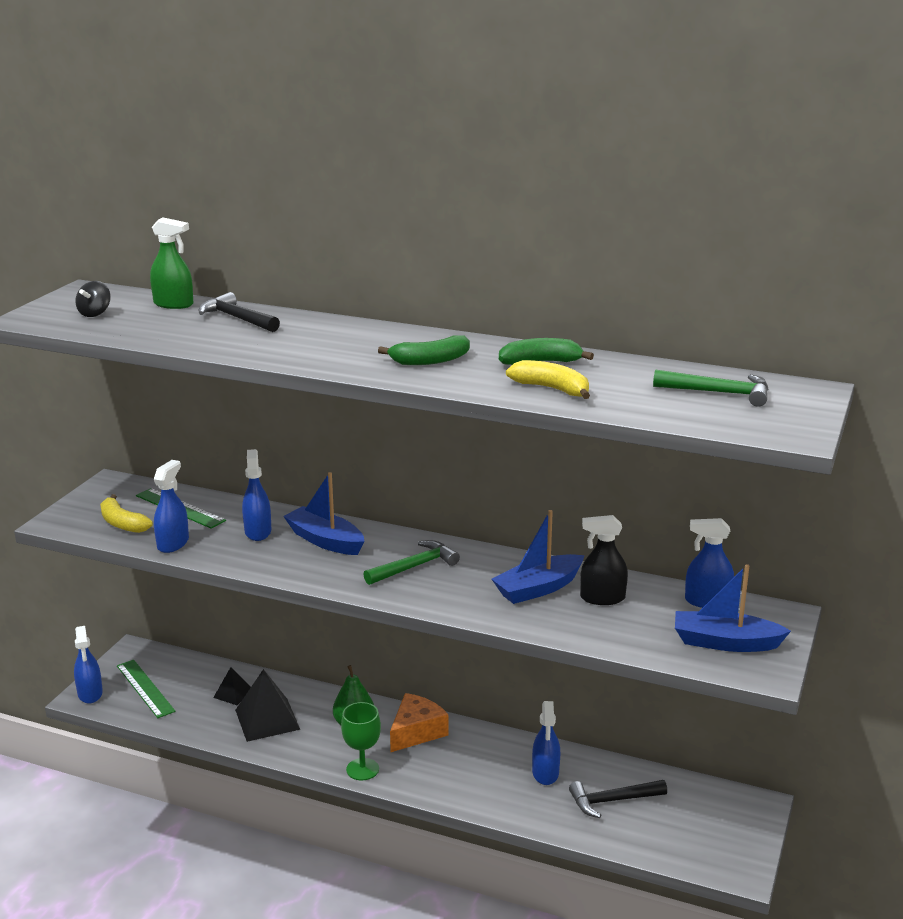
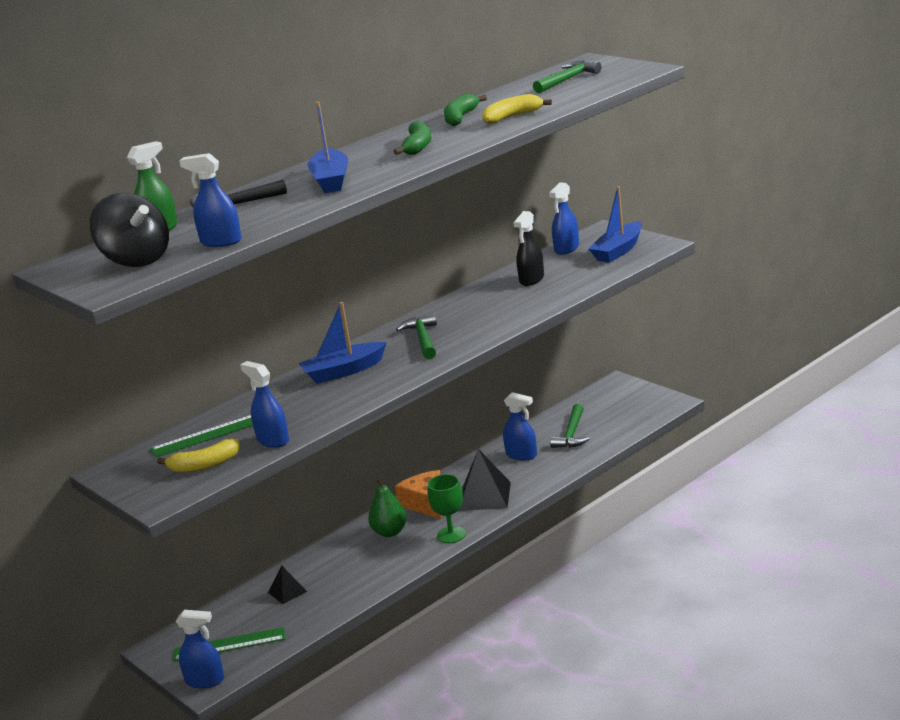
camera: 60 degrees left, 0 degrees up
(95, 313) = (136, 260): black spinning top -> black spinning top, size x2.02
(258, 532) = (295, 400): blue spray bottle -> blue spray bottle (221, 241)
(267, 719) = (343, 576): black pyramid -> black pyramid (484, 496)
(538, 588) = (498, 298): blue boat -> blue boat (331, 180)
(612, 801) = (571, 434): black hammer -> green hammer

